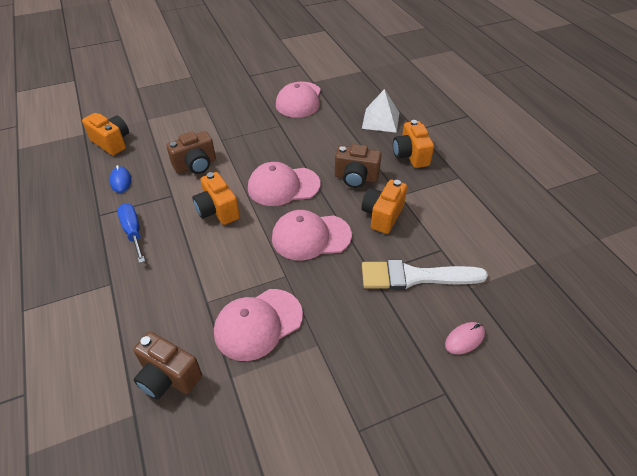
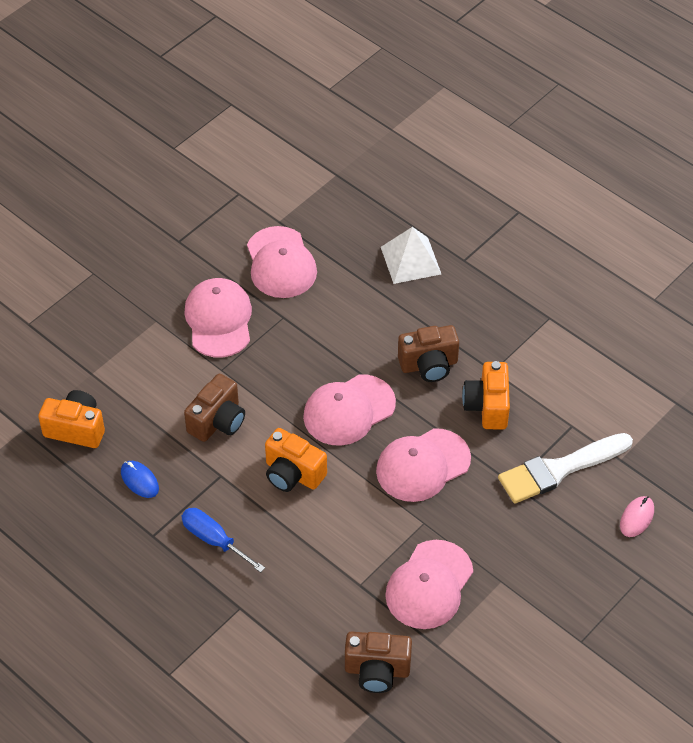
camera: 25 degrees left, 5 degrees up
(241, 115) = (219, 320): none -> pink cap
(410, 155) = (477, 306): orange camera -> none

